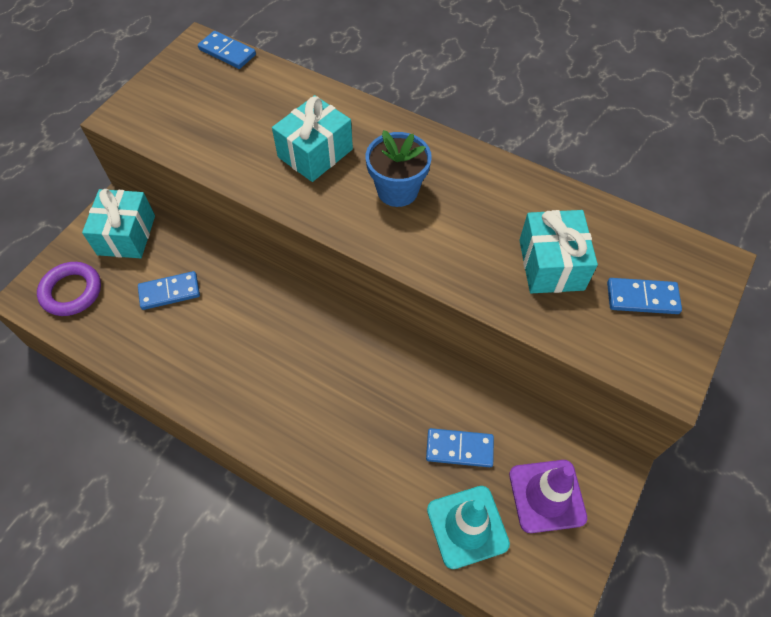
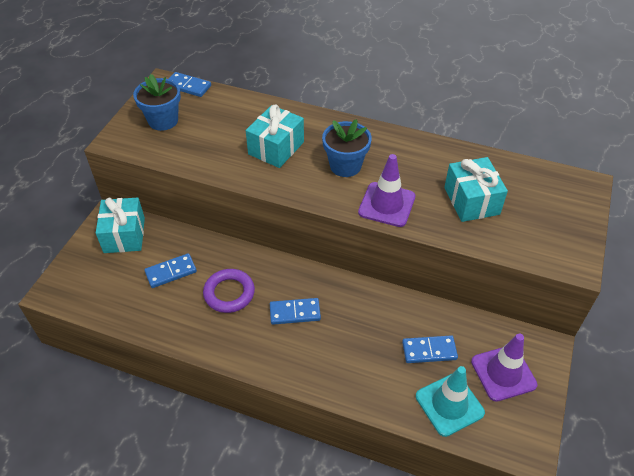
camera: 10 degrees left, 10 degrees down
(71, 291) = (89, 283): purple ring -> purple ring (229, 293)
(184, 96) = (163, 120): none -> blue flower pot
(437, 254) = (386, 204): none -> purple traffic cone
(642, 298) = (542, 214): blue domino -> blue domino (295, 313)

